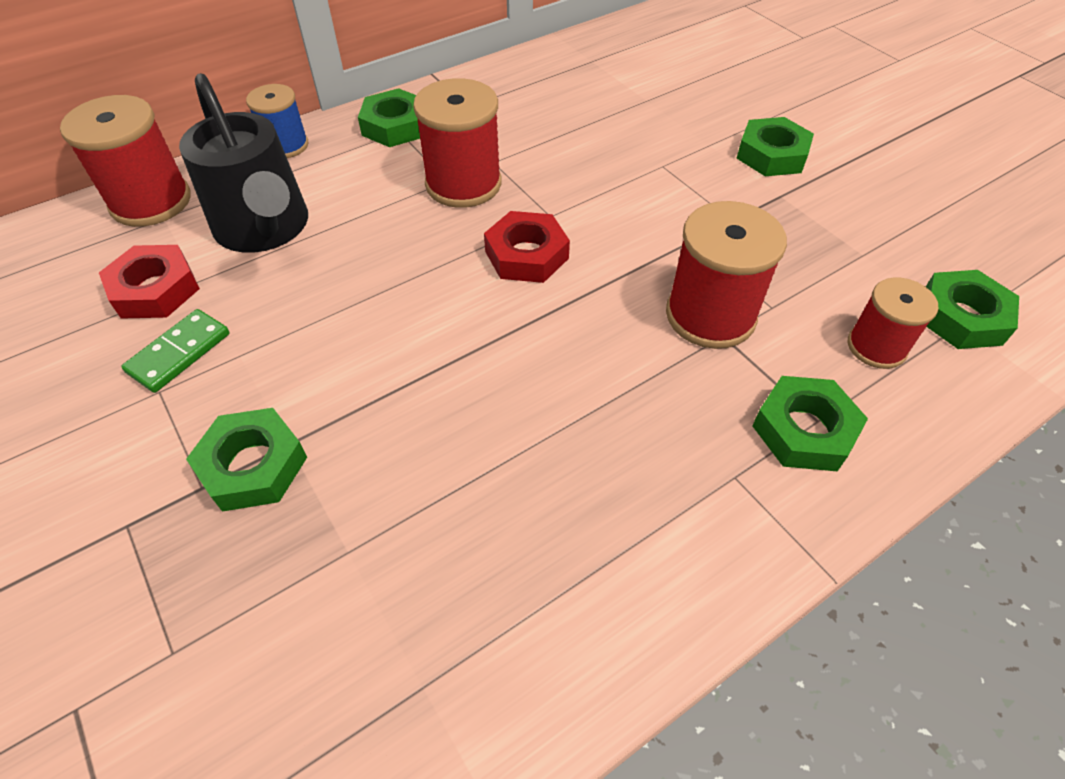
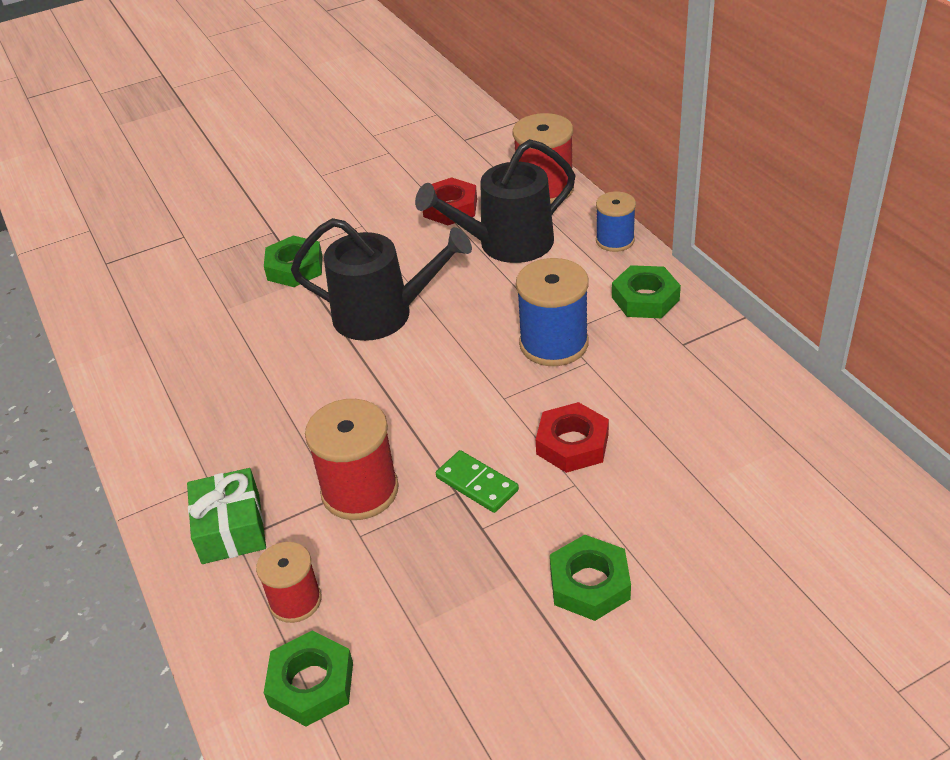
camera: 100 degrees right, 10 degrees down
(179, 353) = (390, 227): green domino -> green domino (477, 484)
(393, 335) = (382, 314): none -> black watering can
(463, 184) = (554, 343): red spool -> blue spool
(526, 255) = (454, 381): red nut -> red nut (572, 444)
(804, 430) = (231, 528): green nut -> green gift

